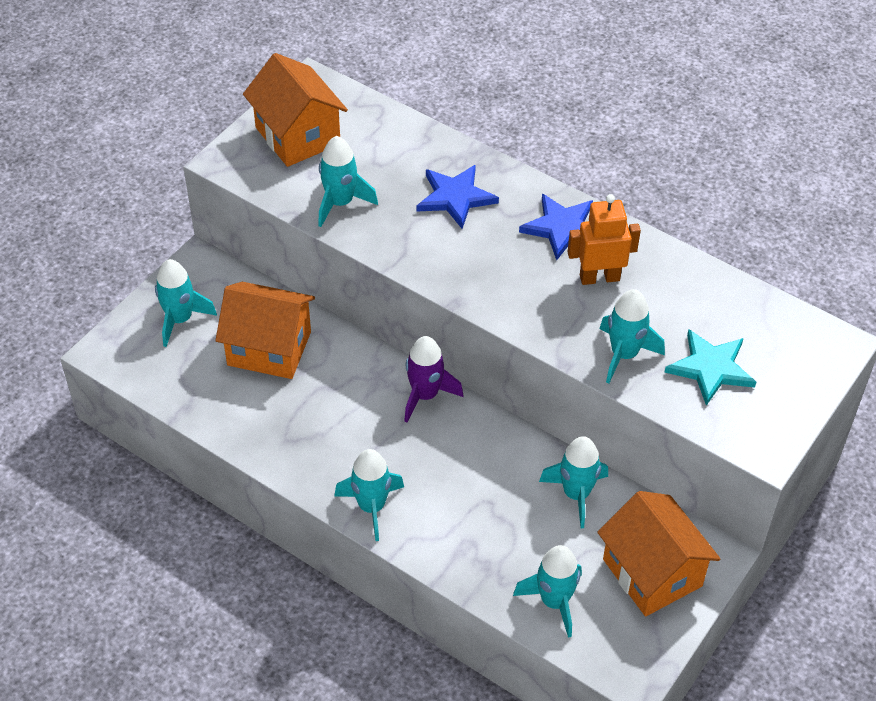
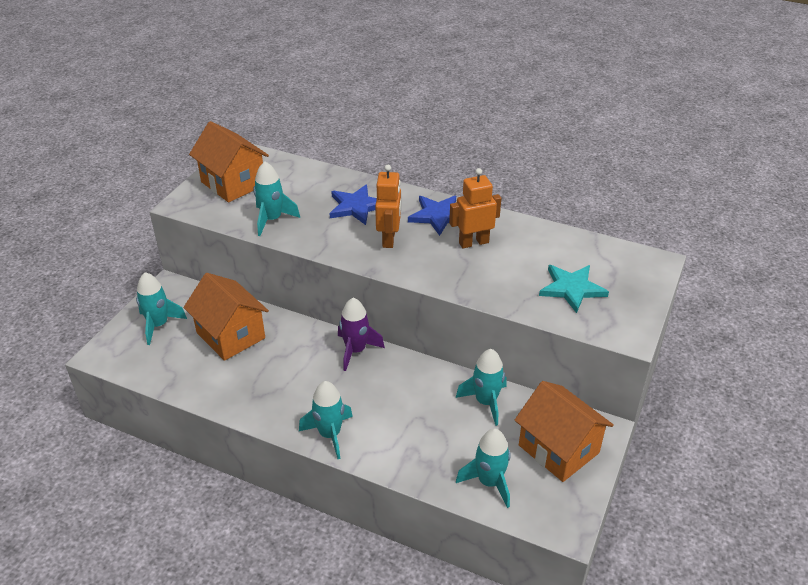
camera: 10 degrees left, 10 degrees down
(269, 348) = (230, 335): orange house -> orange house turned 45 degrees clockwise
(488, 256) = (389, 239): none -> orange robot
(624, 354) = (506, 288): turquoise rocket -> none

